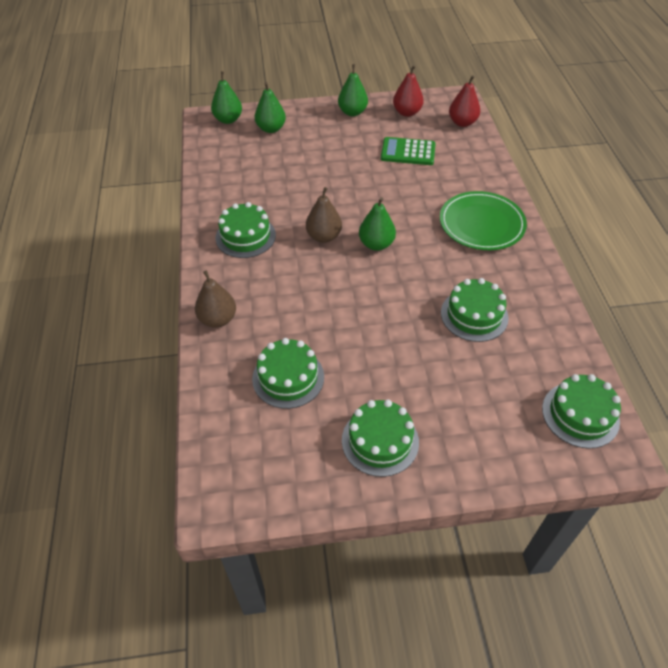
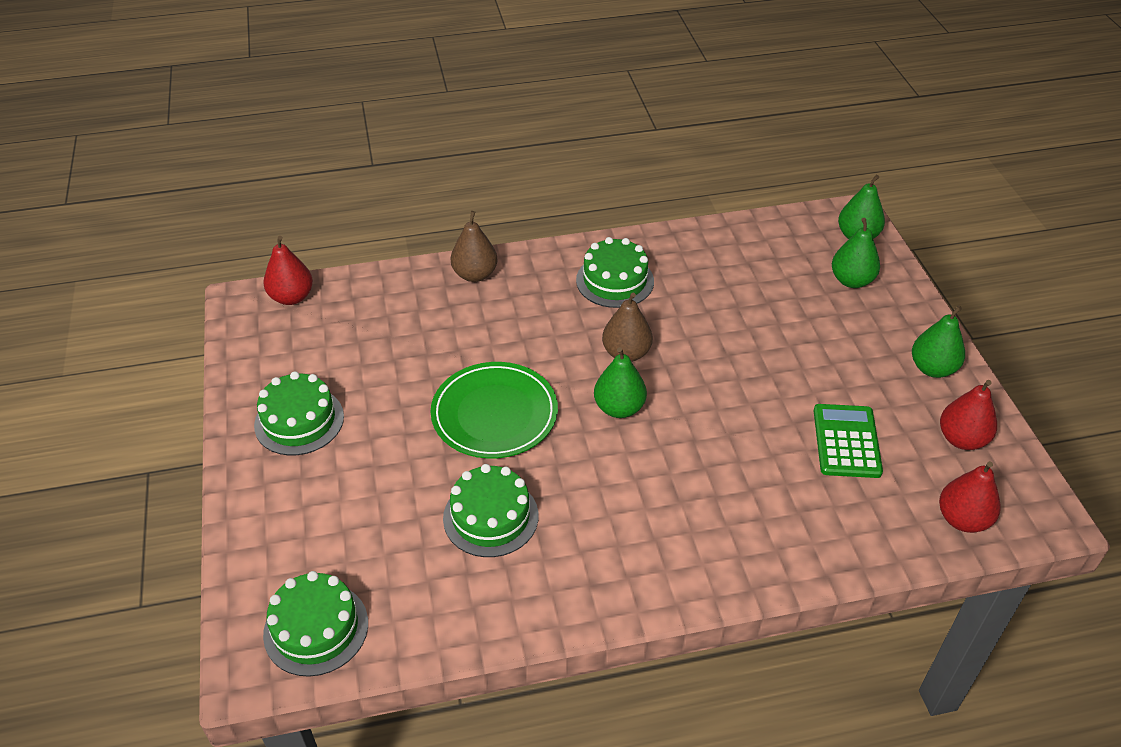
camera: 85 degrees right, 5 degrees down
(217, 460) = (291, 297): none -> red pear
(288, 377) = (390, 339): green cake -> none
(481, 224) = (685, 535): green plate -> green plate (494, 414)

